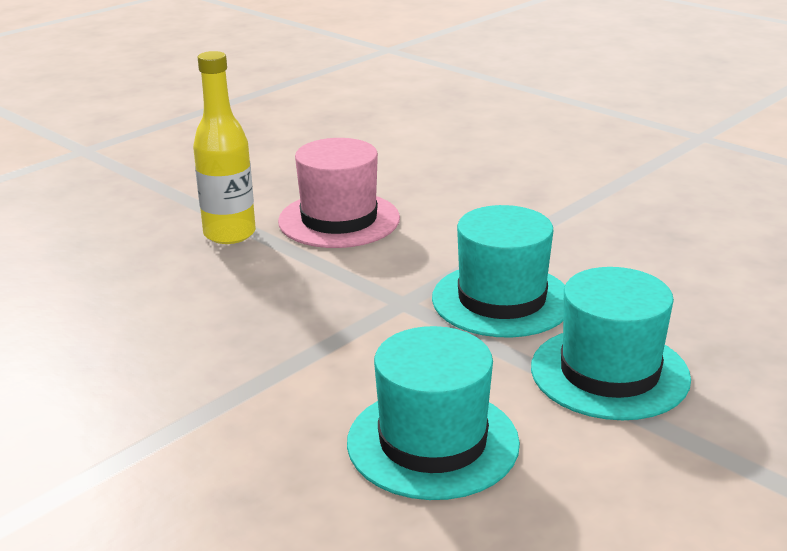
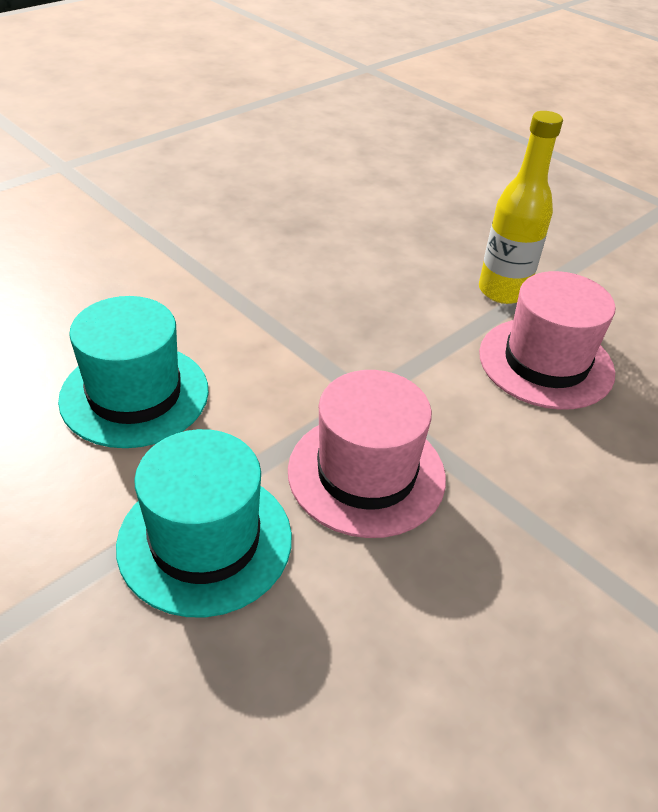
camera: 90 degrees right, 15 degrees up
(501, 300) = (366, 473): turquoise hat -> pink hat

